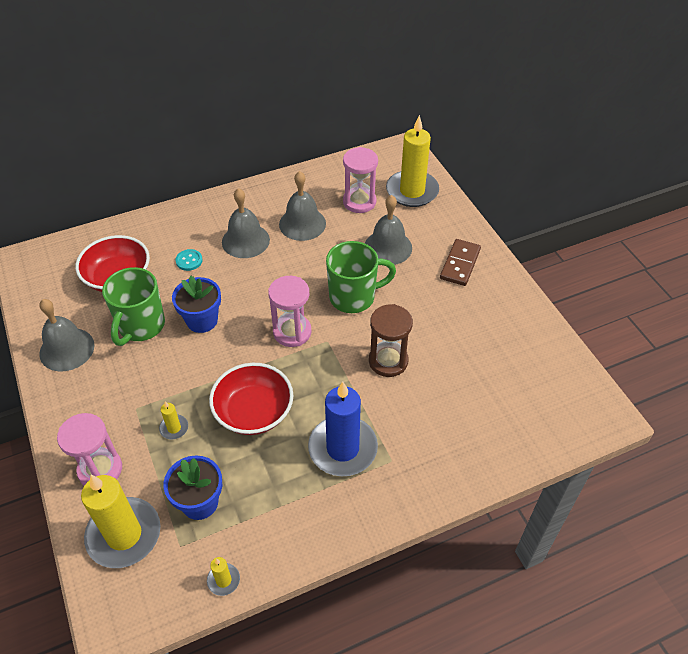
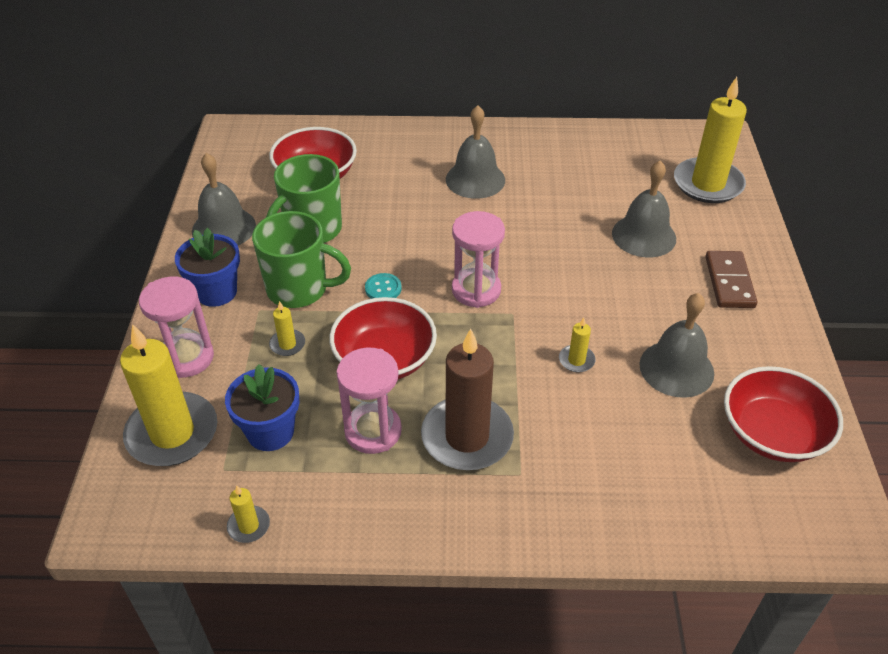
camera: 25 degrees right, 5 degrees down
(189, 260) = (400, 181): turquoise button -> turquoise button (383, 288)
(202, 320) = (380, 245): blue flower pot -> blue flower pot (216, 292)
(302, 223) = (551, 181): grey bell -> grey bell (676, 368)
(343, 448) = (467, 437): blue candle -> brown candle
(353, 297) = (571, 276): green mug -> green mug (299, 289)
(359, 202) = (634, 177): pink hourglass -> pink hourglass (373, 431)
(388, 361) = (576, 360): brown hourglass -> yellow candle
(460, 264) = (729, 282): brown domino -> brown domino turned 45 degrees counterclockwise
(534, 366) = (772, 433): none -> red bowl

